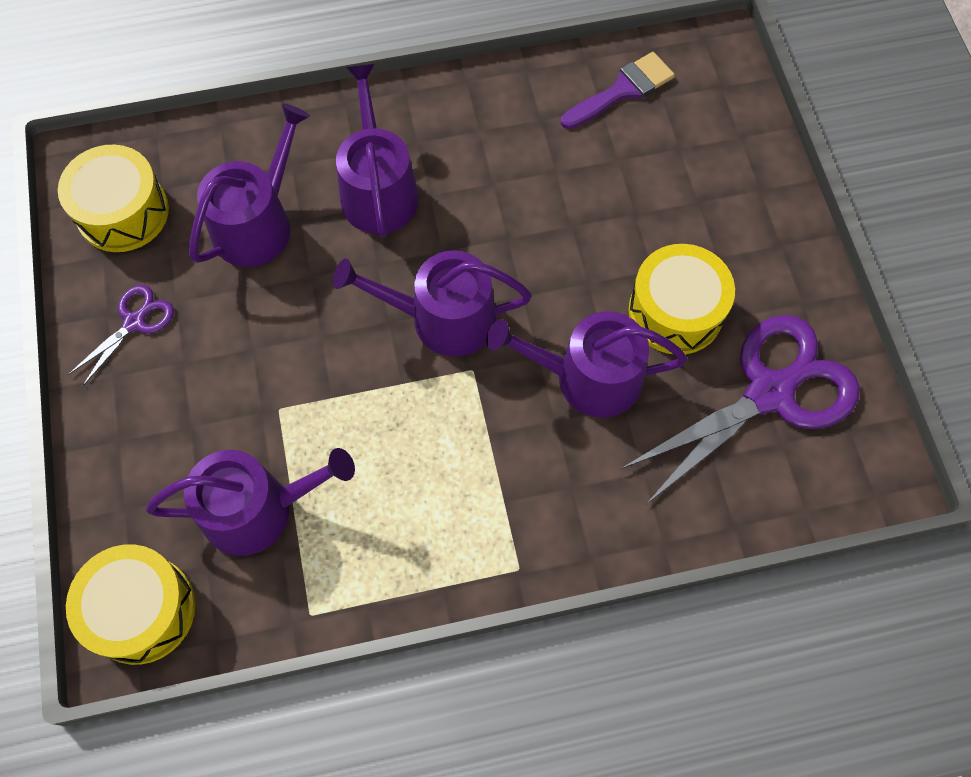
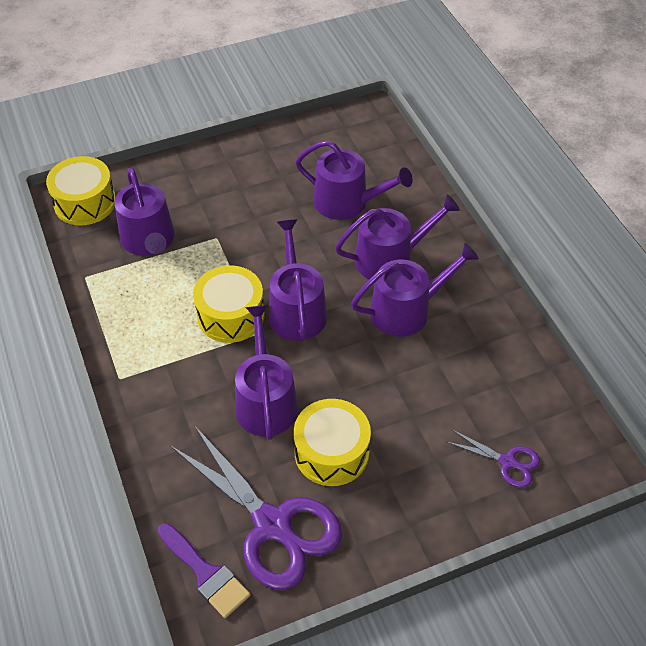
camera: 80 degrees right, 15 degrees down
(123, 212) = (338, 139): yellow drum -> yellow drum (230, 315)
(135, 322) = (264, 161): purple scissors -> purple scissors (508, 462)
(471, 188) = (406, 310): none -> purple watering can
(622, 90) = (528, 395): purple brush -> purple brush (206, 573)

